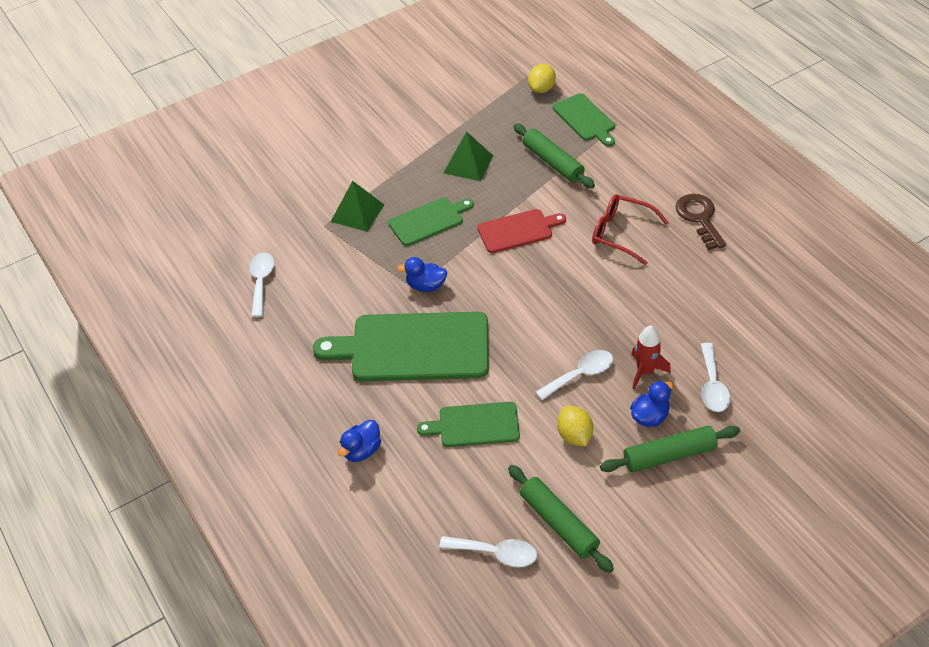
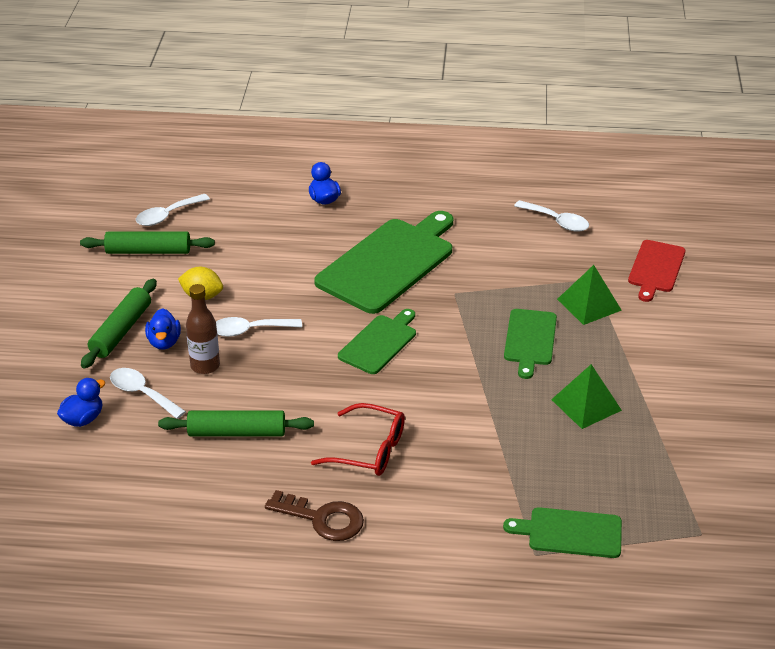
camera: 125 degrees right, 10 degrees down
(426, 286) = (448, 300): blue duck -> blue duck (83, 419)
(475, 425) = (276, 256): green cutting board -> green cutting board (379, 343)
(518, 230) = (453, 386): red cutting board -> red cutting board (656, 268)
(541, 89) = (663, 530): yellow lemon -> none
(553, 162) = (524, 465): green rolling pin -> green rolling pin (237, 432)
(580, 375) = (249, 330): white spoon -> white spoon turned 75 degrees clockwise
(621, 233) = (369, 450): red glasses -> red glasses turned 45 degrees clockwise
(645, 372) = (205, 366): red rocket -> brown bottle

